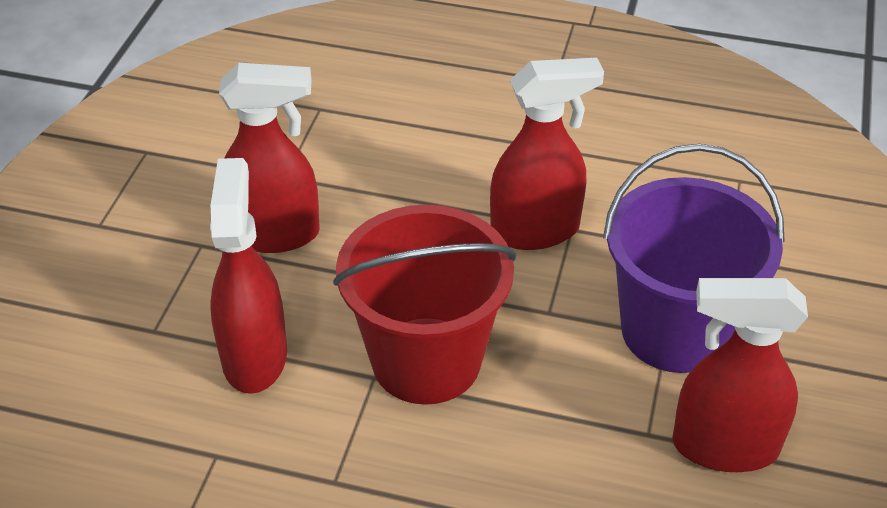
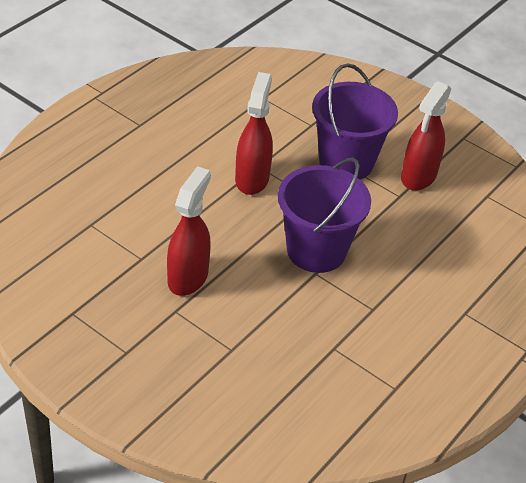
camera: 70 degrees left, 0 degrees up
(255, 356) = (276, 313): red spray bottle -> none
(426, 360) = (316, 250): red bucket -> purple bucket

